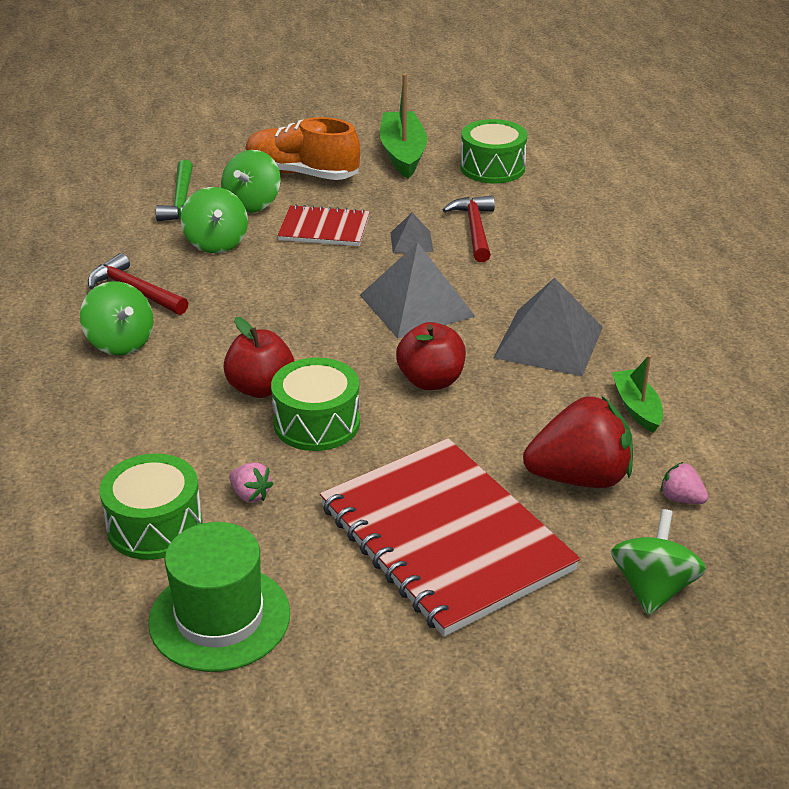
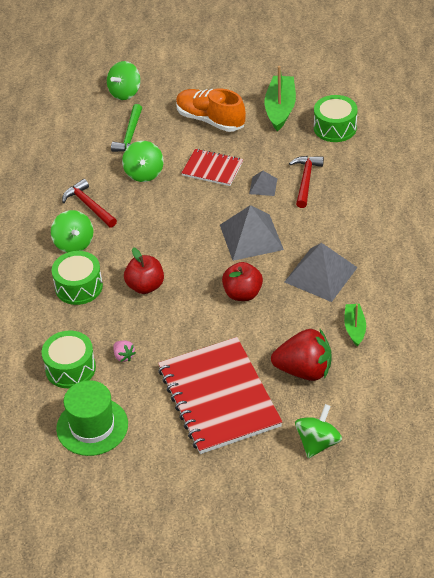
camera: 15 degrees right, 10 degrees up
(252, 204) = (173, 143): green spinning top -> green spinning top (125, 92)
(317, 423) = (170, 314): green drum -> green drum (79, 287)
(681, 499) = (355, 391): pink strawberry -> none

